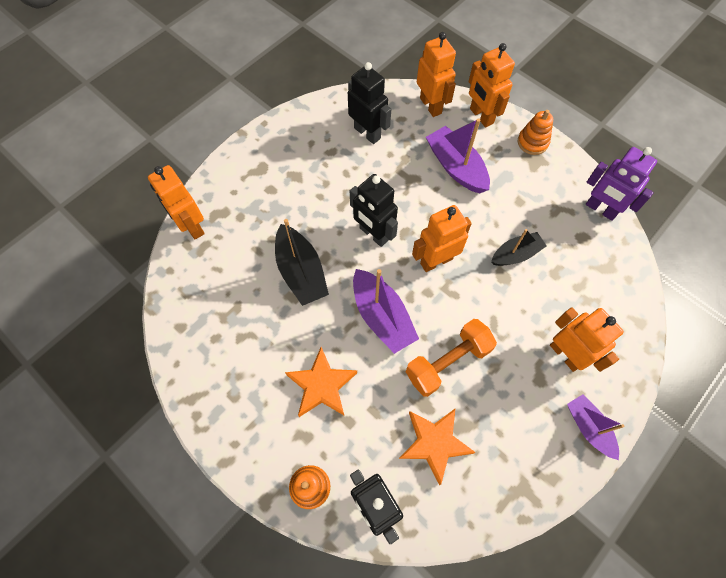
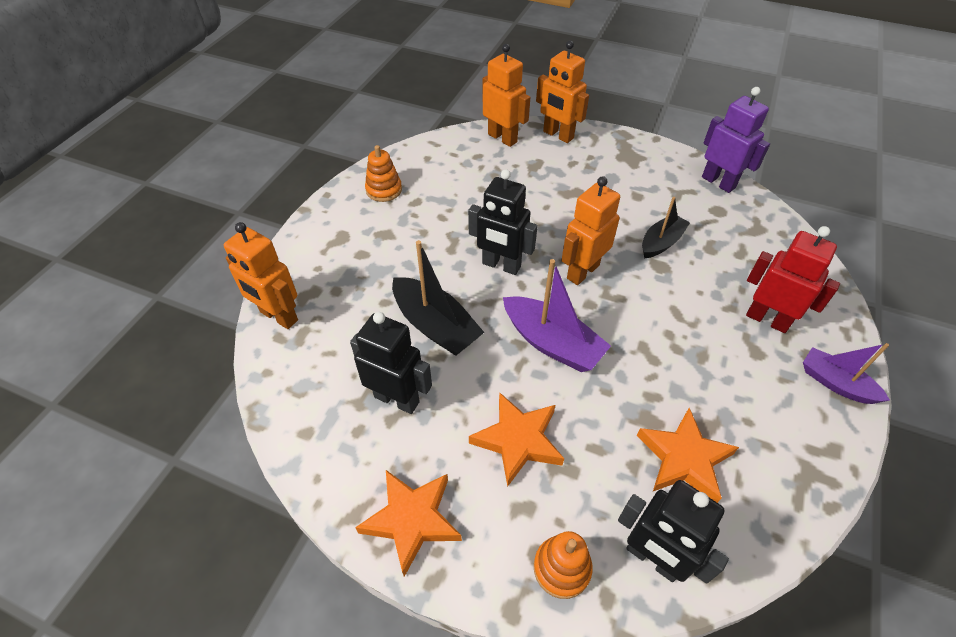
camera: 20 degrees left, 15 degrees down
(226, 416) = (412, 520): none -> orange star
(367, 133) = (448, 176): black robot -> black robot (397, 399)
(447, 362) = (650, 366): orange dumbbell -> none
(456, 167) = (557, 183): purple boat -> none
(532, 142) = (620, 144): orange stacking toy -> orange stacking toy (384, 190)
(565, 354) = (767, 319): orange robot -> red robot
(600, 209) = (718, 182): purple robot -> purple robot turned 150 degrees counterclockwise

